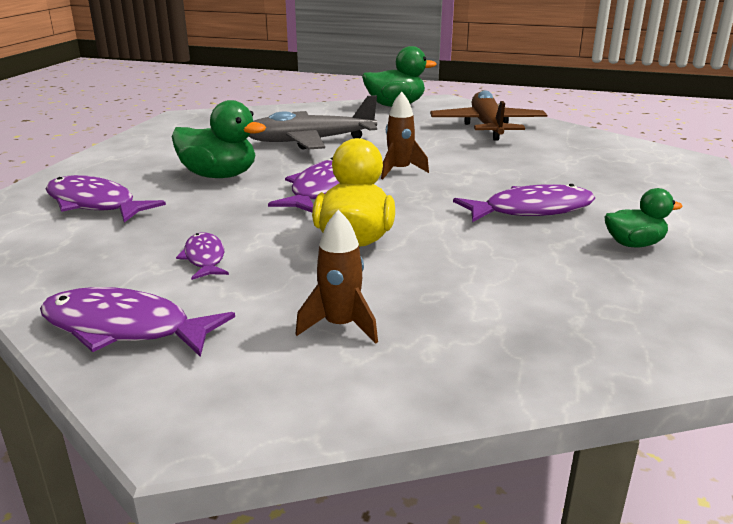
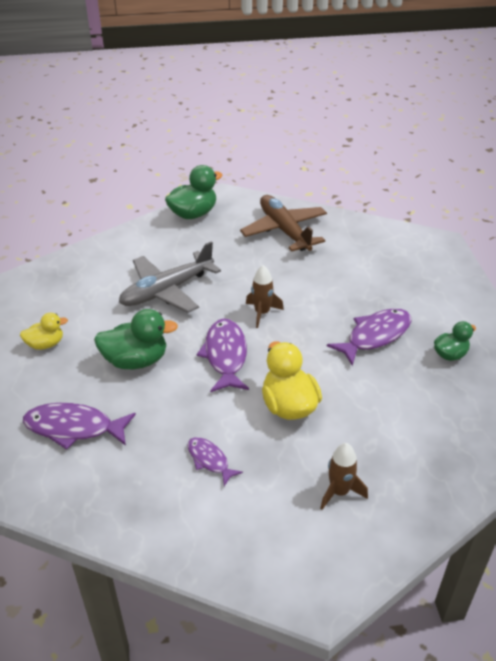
camera: 25 degrees left, 15 degrees up
(124, 328) = (219, 543): purple fish -> none
(146, 151) = (46, 344): none -> yellow duck

